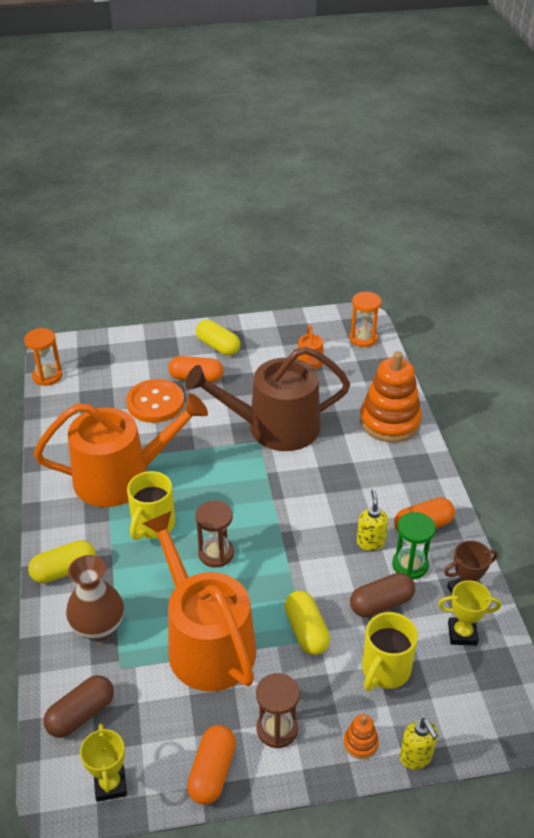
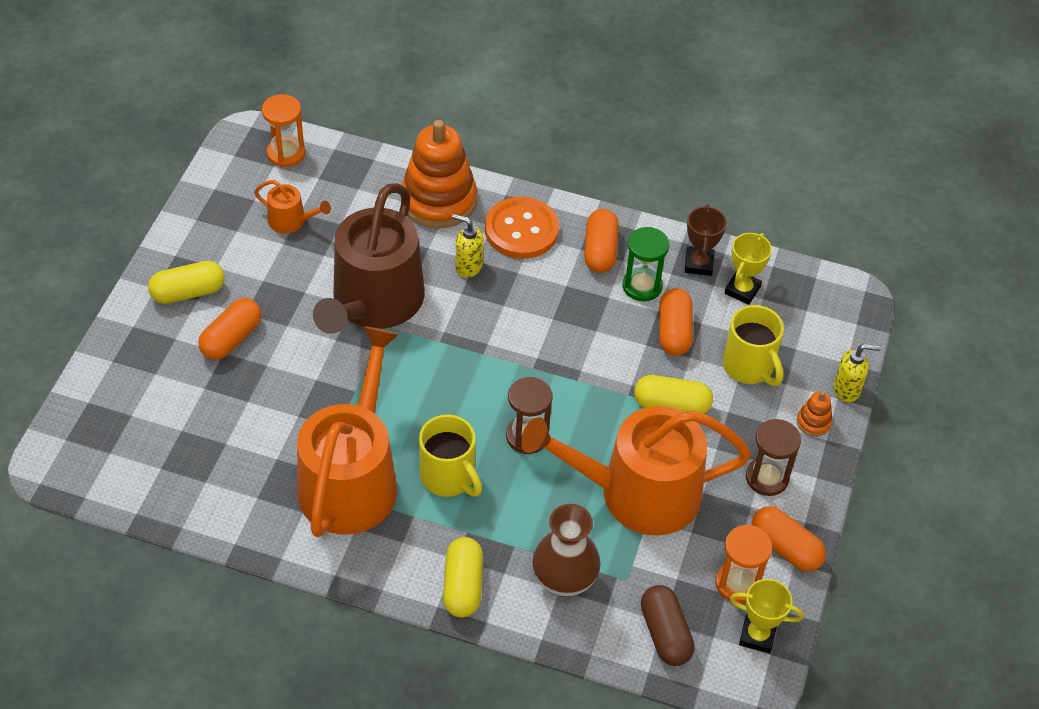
camera: 65 degrees left, 10 degrees up
(47, 376) = (102, 493): orange hourglass -> orange hourglass (737, 583)
(155, 403) = (246, 397): orange button -> orange button (521, 230)
(370, 542) = (594, 301): yellow soap dispenser -> yellow soap dispenser (468, 266)
(381, 604) = (674, 331): brown capsule -> orange capsule

